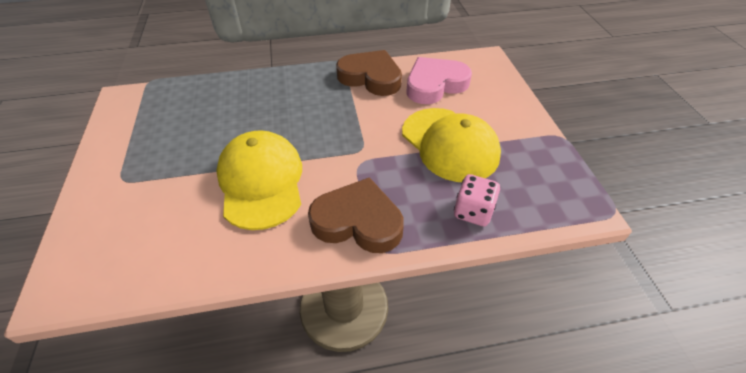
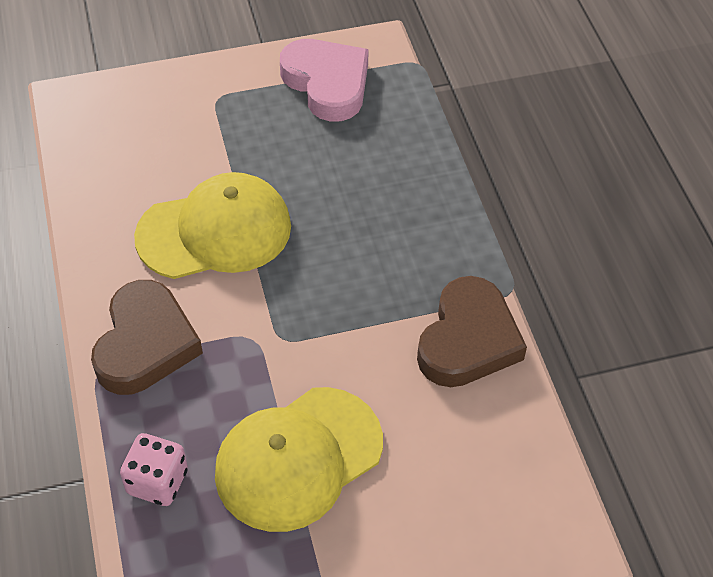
camera: 85 degrees right, 5 degrees up
(435, 85) = (460, 442): pink heart -> pink heart (327, 83)

